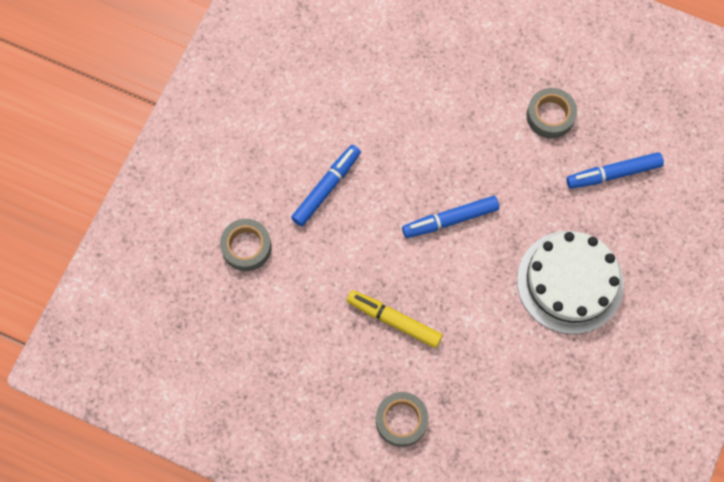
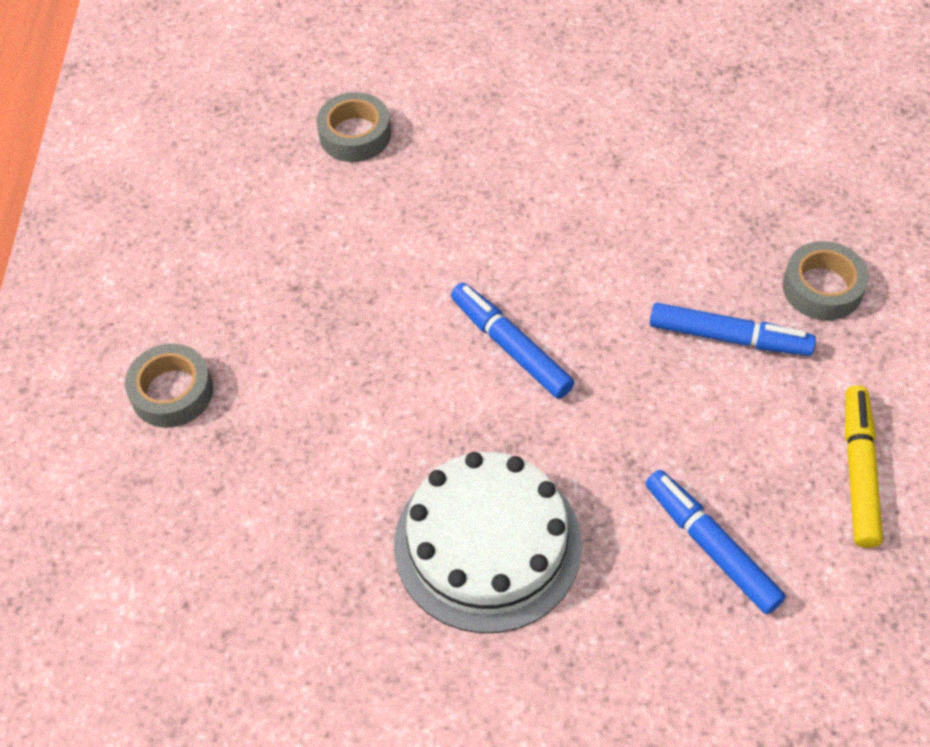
camera: 70 degrees right, 15 degrees down
(326, 188) = (483, 187): blue marker -> blue marker (729, 337)
(394, 320) = (321, 331): yellow marker -> yellow marker (858, 471)
(550, 116) = (757, 420): grey tape -> grey tape (822, 288)

